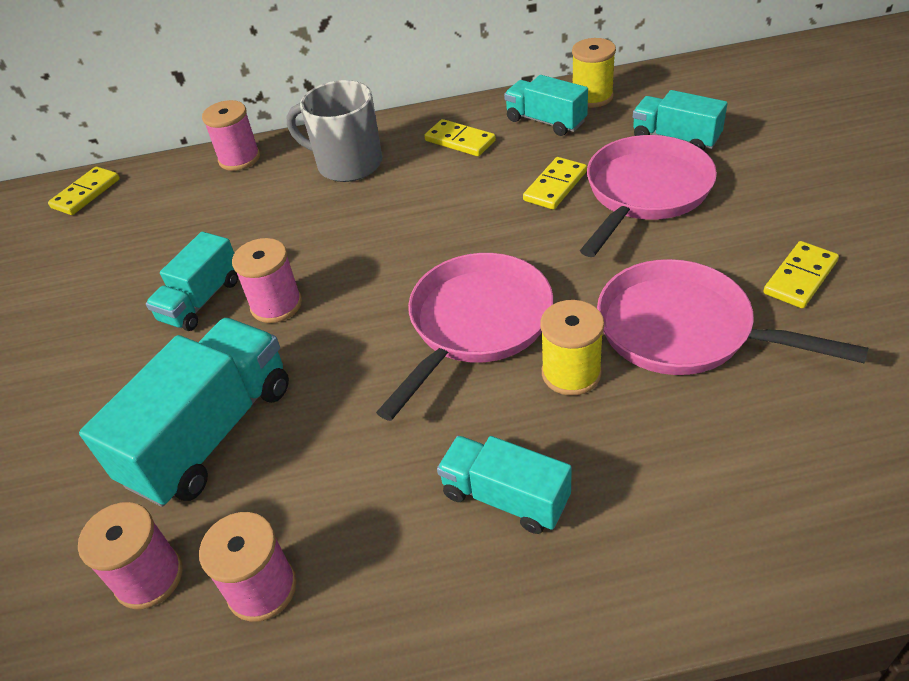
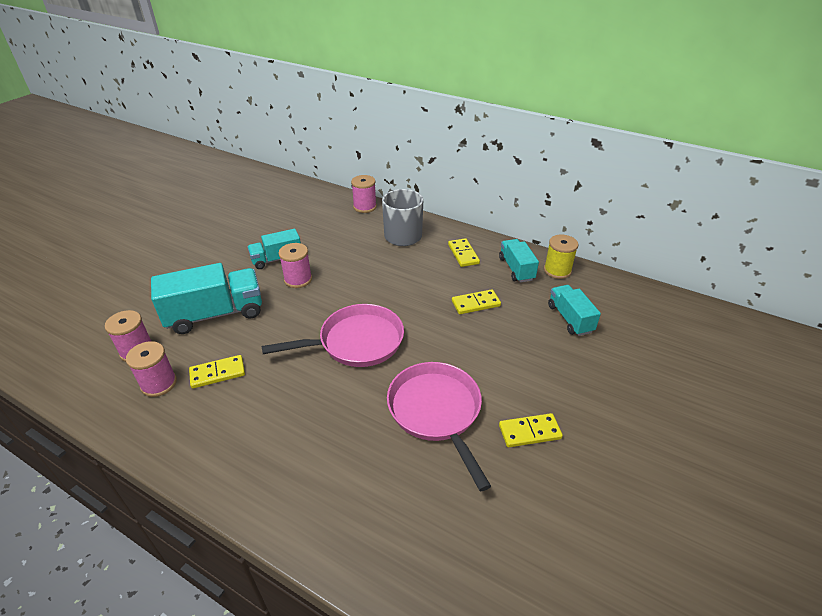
camera: 35 degrees right, 5 degrees down
(86, 193) = (295, 188): yellow domino -> yellow domino (217, 373)
(505, 497) = (270, 421): turquoise truck -> none
(571, 373) = (363, 392): yellow spool -> none
(645, 193) = (513, 335): pink pan -> none

